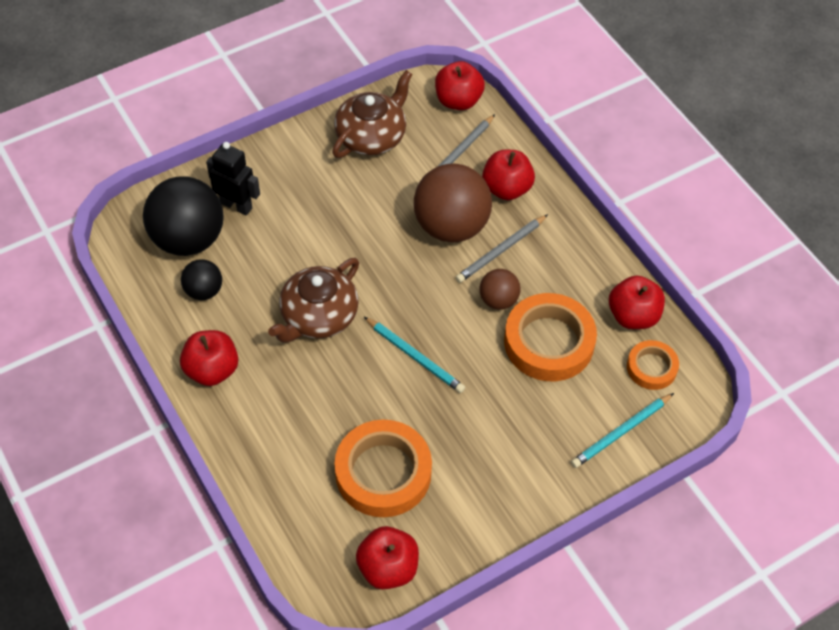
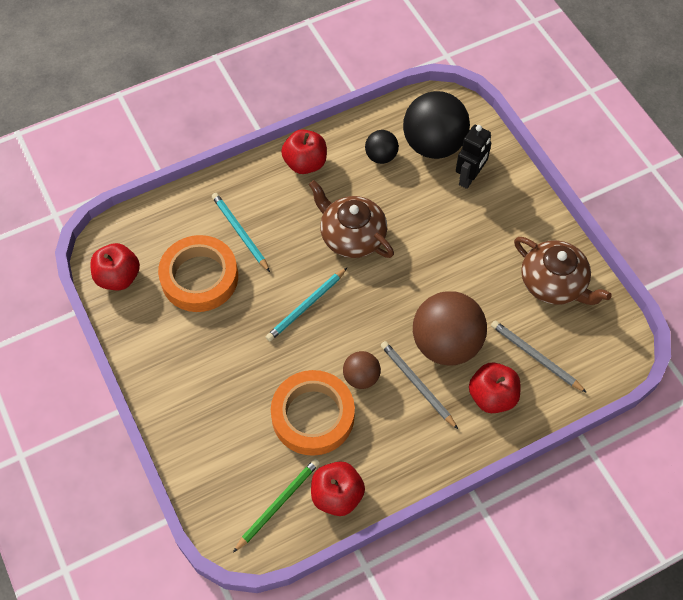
camera: 95 degrees right, 5 degrees up
(458, 101) = (605, 361): red apple -> none
(621, 432) = (213, 466): turquoise pencil -> turquoise pencil (240, 232)
(651, 368) = (278, 504): orange tape -> green pencil

